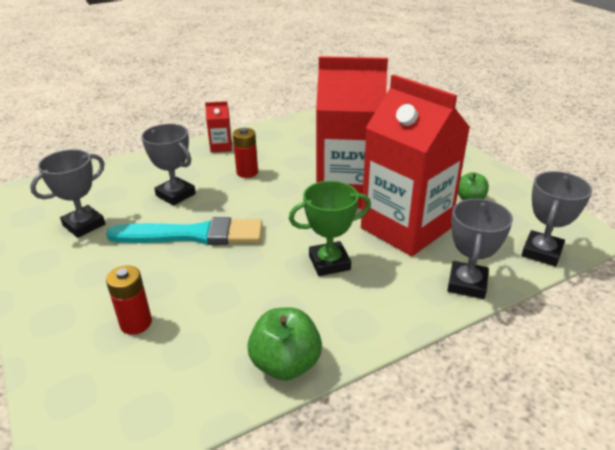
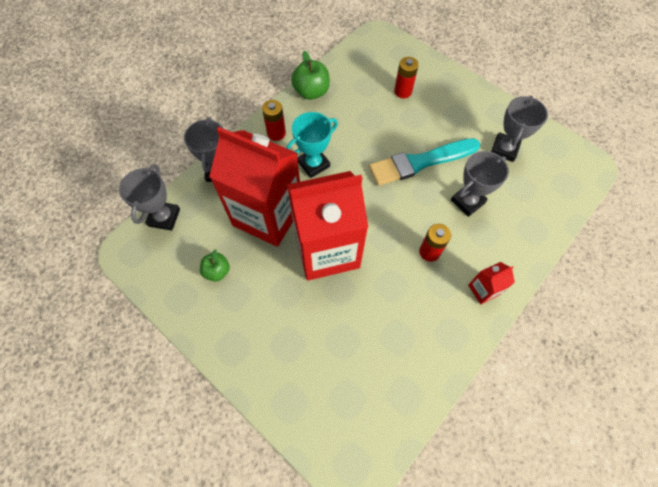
camera: 160 degrees right, 30 degrees up
(175, 195) = (467, 201): grey trophy -> grey trophy turned 60 degrees counterclockwise
(329, 262) = (313, 164): green trophy -> turquoise trophy
(370, 312) = (276, 133): none -> red battery

